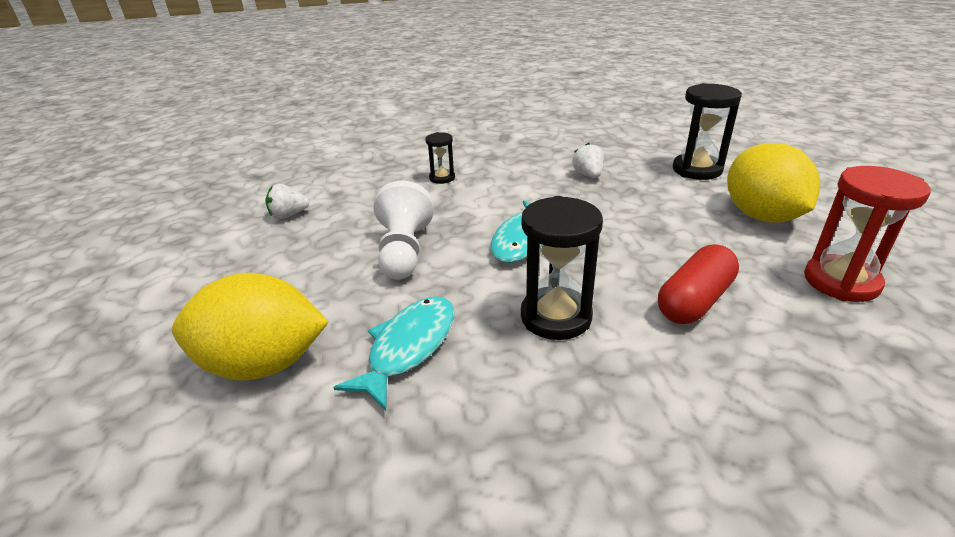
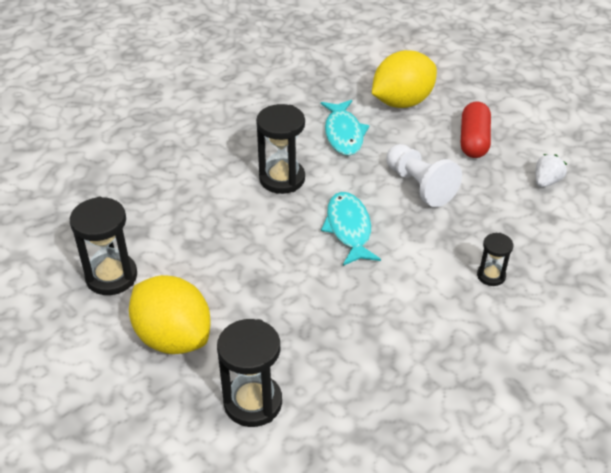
camera: 145 degrees right, 10 degrees up
(588, 175) = (359, 341): white strawberry -> none
(694, 300) = (206, 221): red capsule -> red capsule (474, 140)
(841, 282) = (111, 276): red hourglass -> black hourglass

